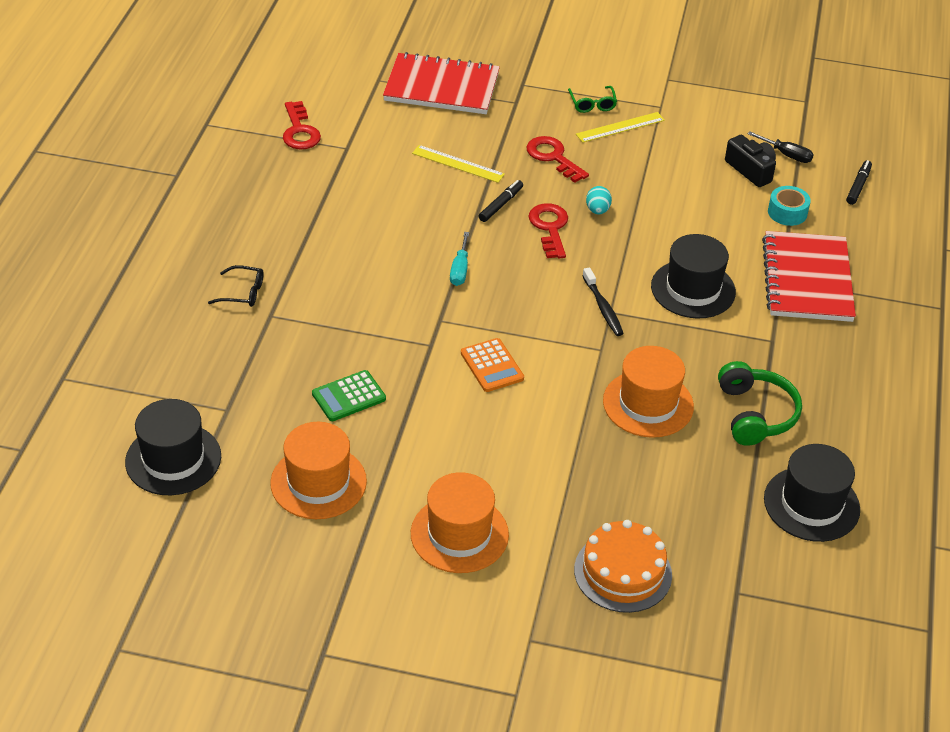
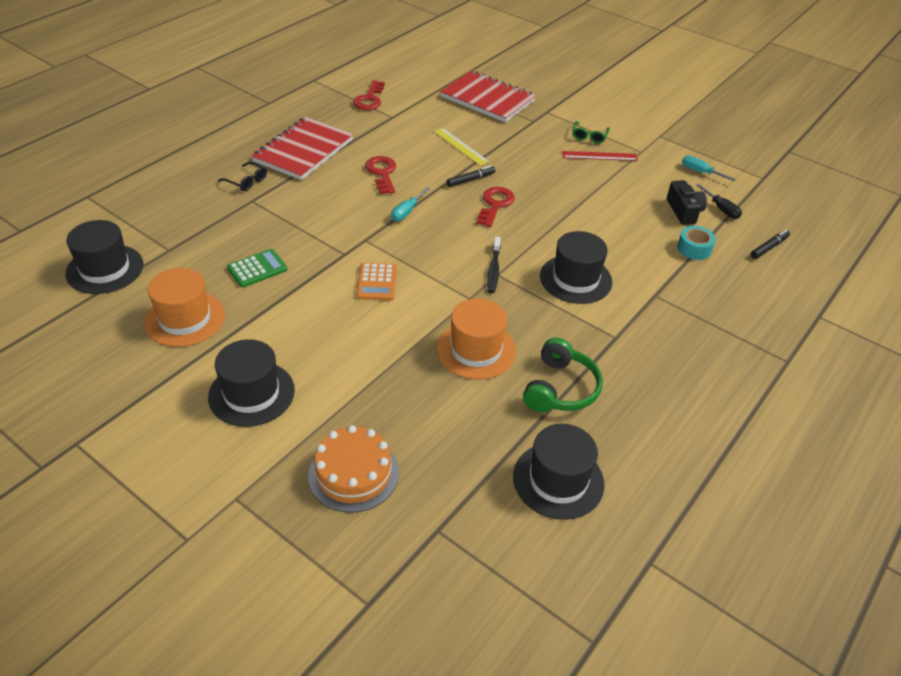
camera: 25 degrees right, 0 degrees up
(349, 396) = (257, 269): green calculator -> green calculator turned 150 degrees clockwise
(459, 534) = (251, 393): orange hat -> black hat
(553, 157) = (533, 161): red key -> red key (382, 173)
(597, 210) = (540, 204): turquoise egg -> none
(620, 127) = (599, 156): yellow ruler -> red ruler
(739, 114) = (700, 172): none -> turquoise screwdriver
(807, 279) = (678, 301): red notebook -> red notebook (303, 151)

